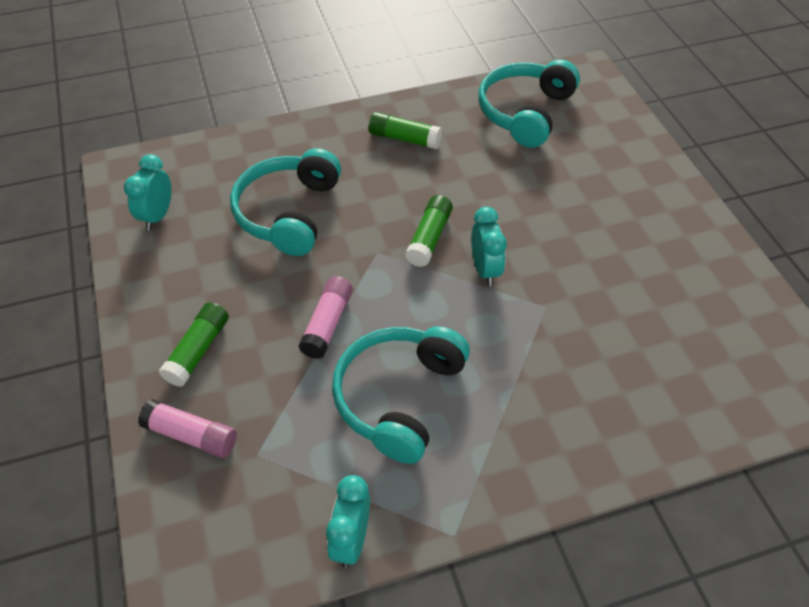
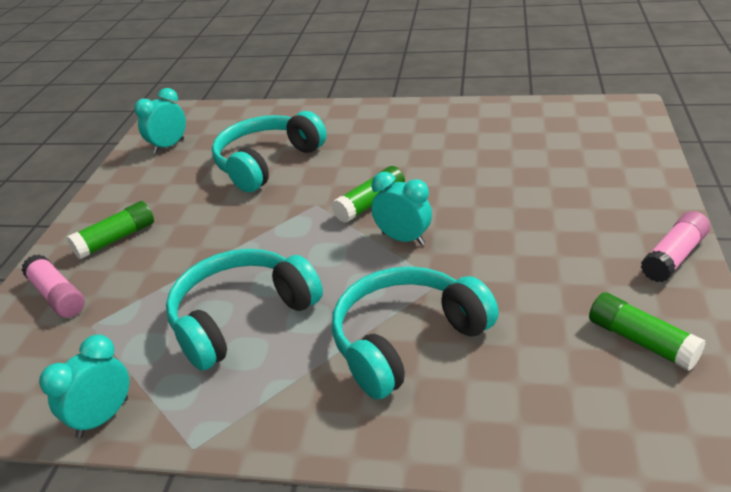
camera: 30 degrees right, 15 degrees down
(327, 324) = (230, 246): pink glue stick -> pink glue stick (674, 256)
(404, 139) = (407, 129): green glue stick -> green glue stick (641, 341)
(485, 270) = (403, 239): turquoise clock -> turquoise clock turned 75 degrees counterclockwise
(525, 112) = (539, 128): turquoise headphones -> turquoise headphones (406, 340)

